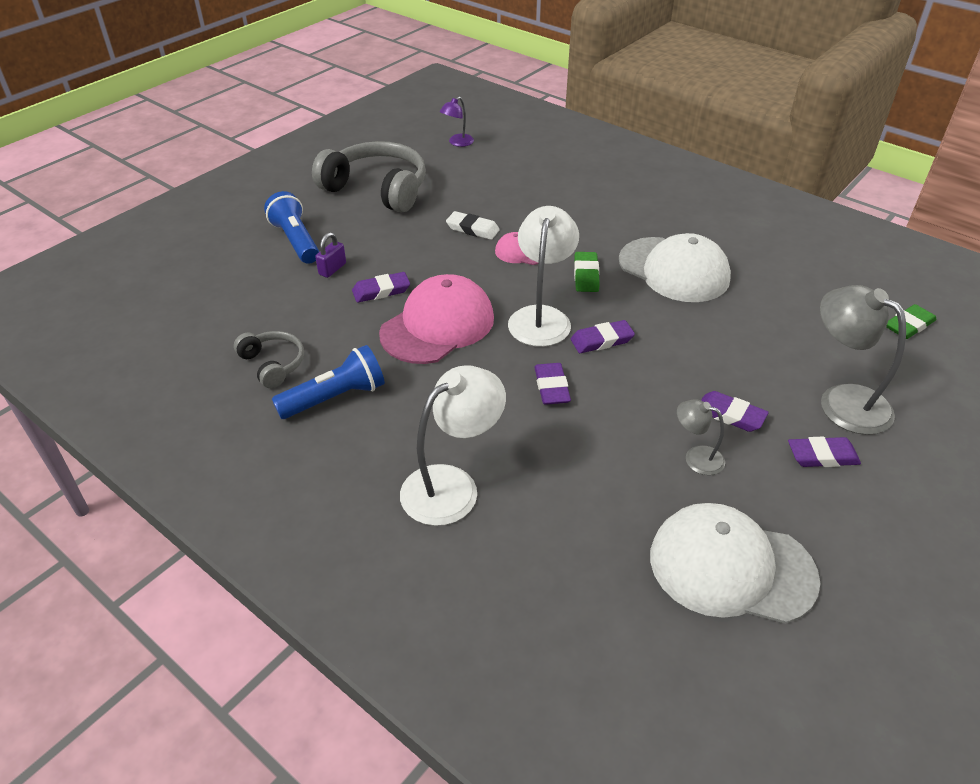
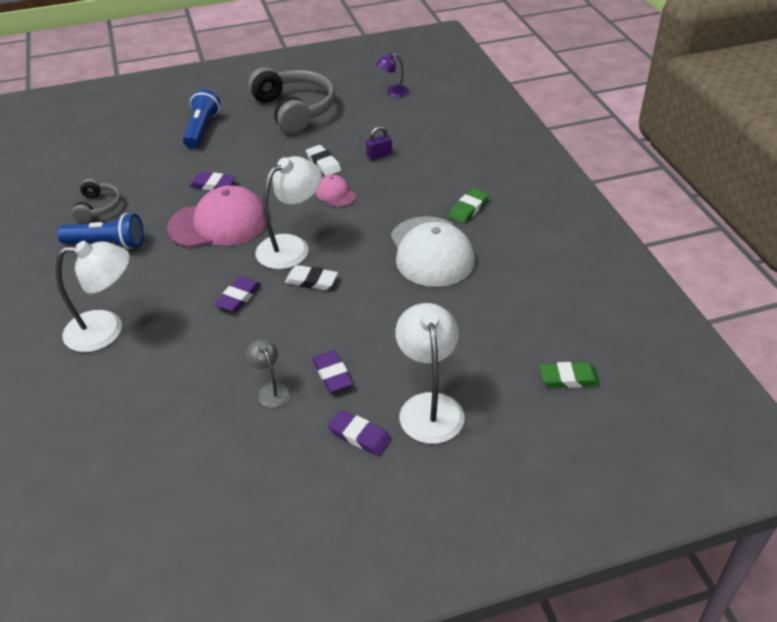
camera: 35 degrees right, 0 degrees up
(332, 269) = (201, 158): purple padlock -> purple padlock (379, 155)
(586, 275) = (360, 229): green eraser -> green eraser (468, 209)
(602, 340) = (311, 280): purple eraser -> white eraser
(731, 567) = (202, 470): white cap -> none
(842, 401) = (429, 406): grey lamp -> white lamp

